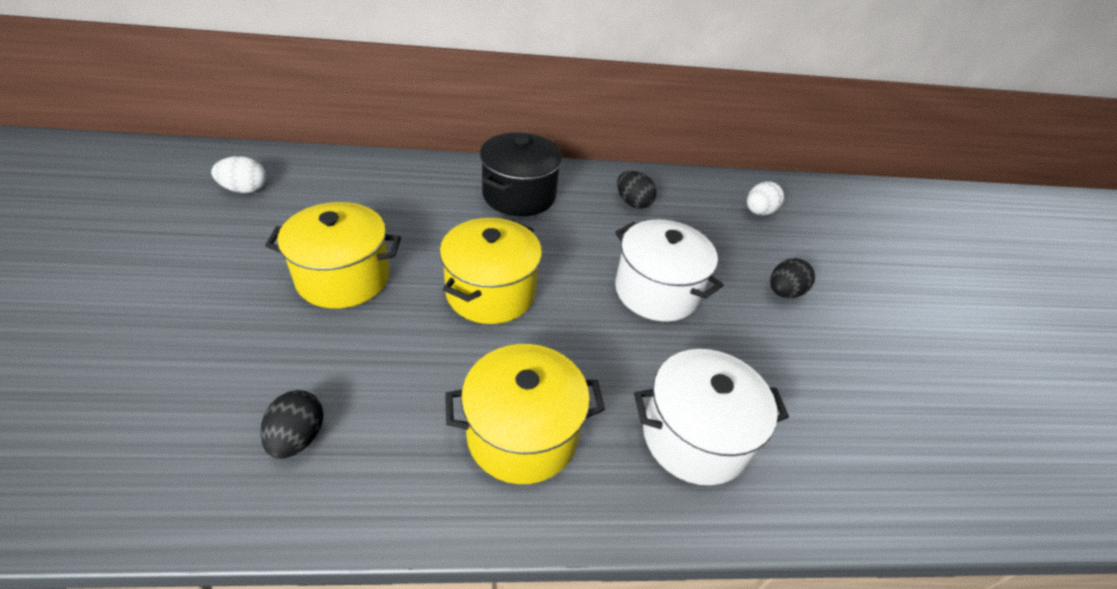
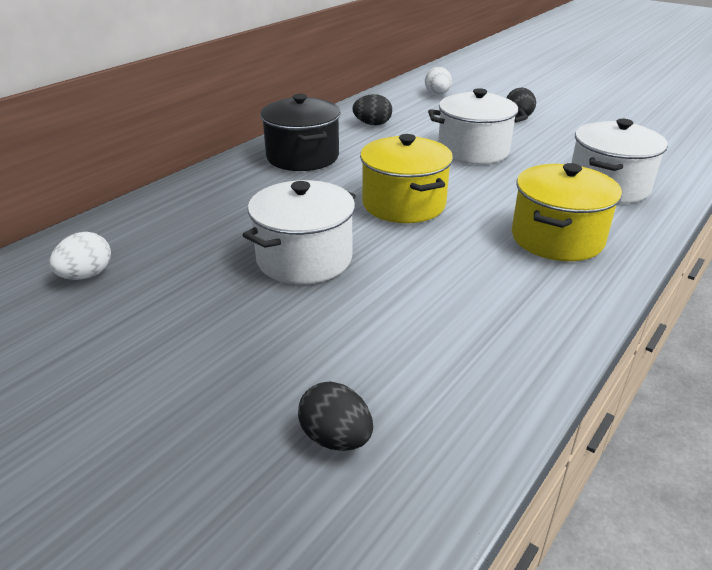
camera: 45 degrees left, 10 degrees down
(298, 437) = (476, 329): black egg -> black egg (336, 438)
(344, 277) = (304, 259): yellow pot -> white pot

